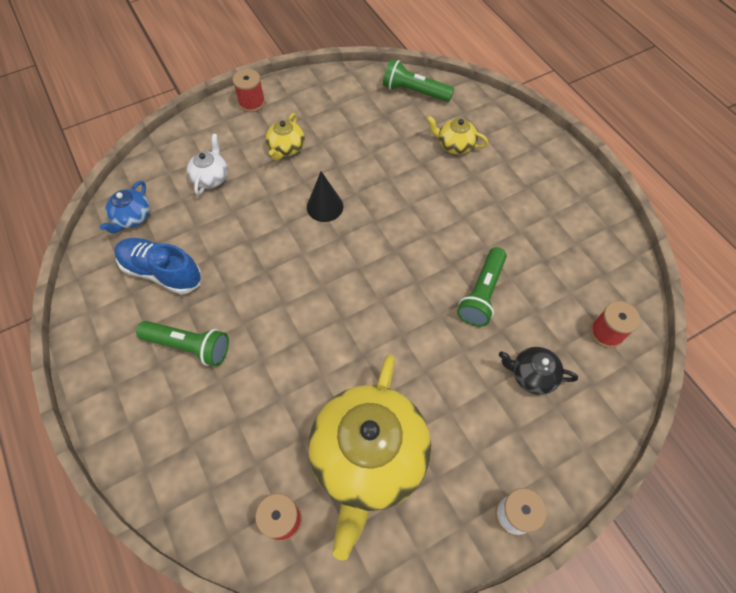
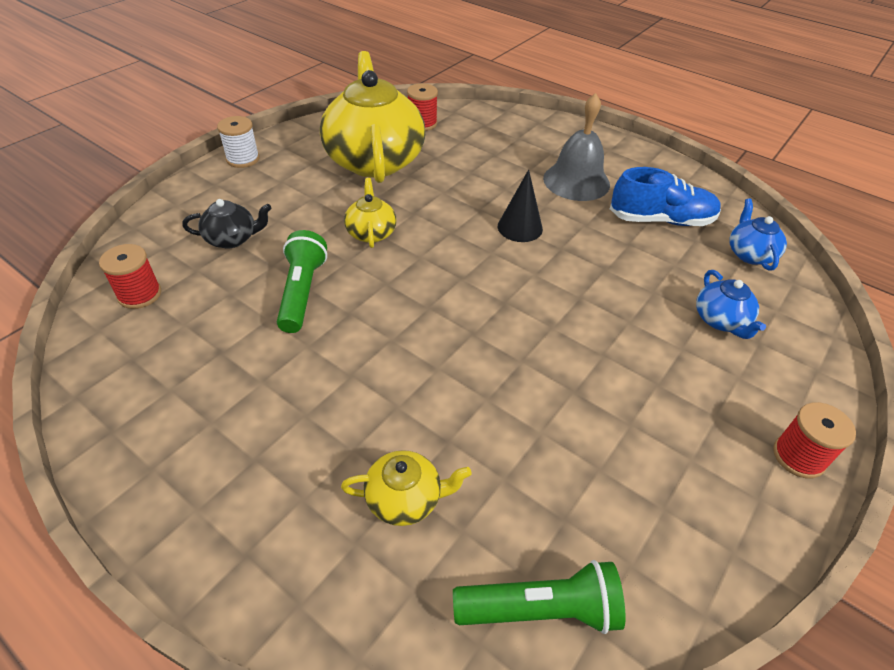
camera: 155 degrees right, 15 degrees down
(189, 346) = (576, 181): green flashlight -> grey bell
(211, 177) = (721, 320): white teapot -> blue teapot
(286, 148) = (669, 394): yellow teapot -> yellow teapot (371, 232)
(325, 206) = (549, 330): black cone -> black cone (520, 227)

